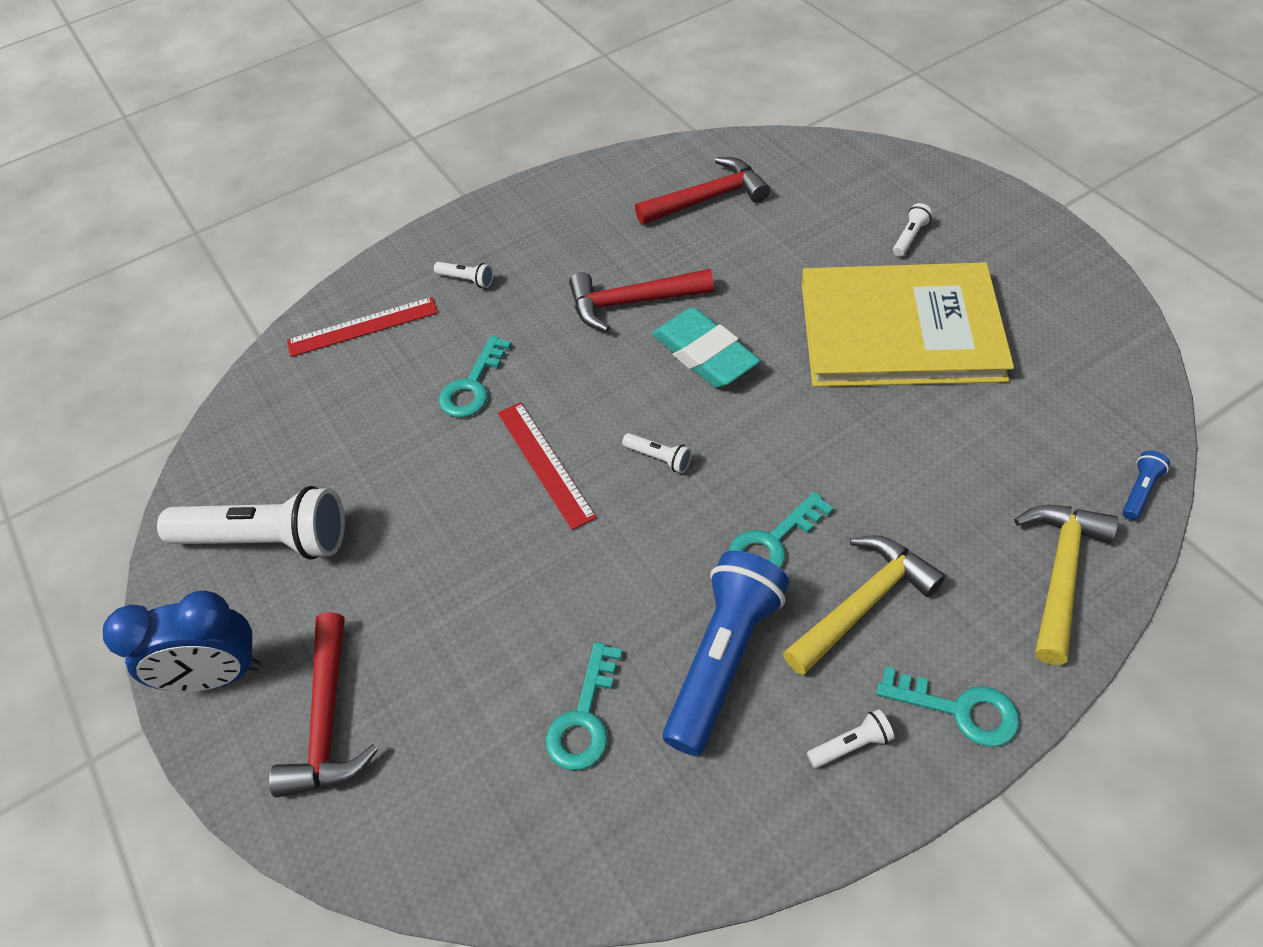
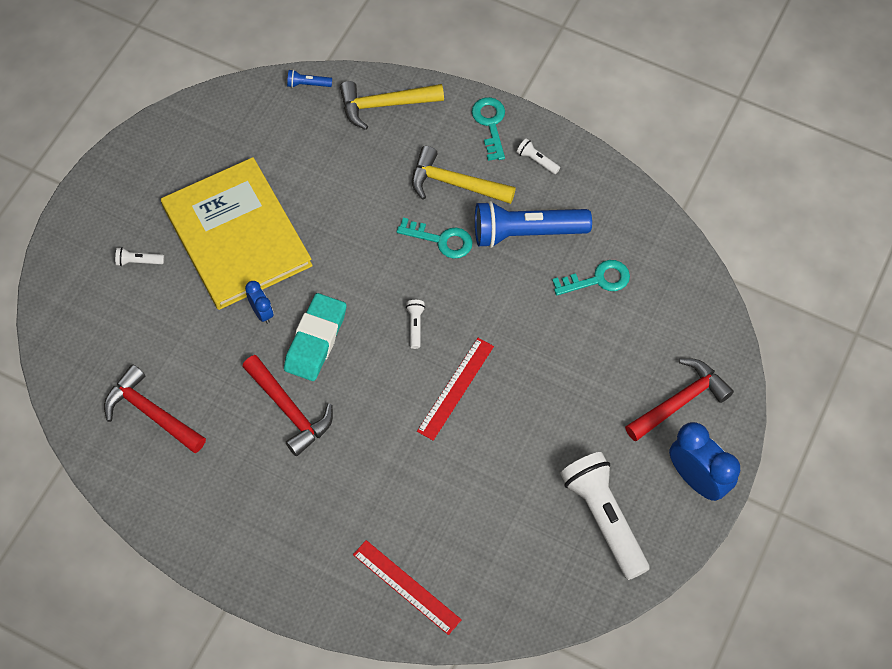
camera: 125 degrees left, 10 degrees up
(467, 280) = (322, 541): white flashlight -> none
(472, 385) = (418, 471): turquoise key -> none
(774, 319) = (262, 312): none -> blue clock

